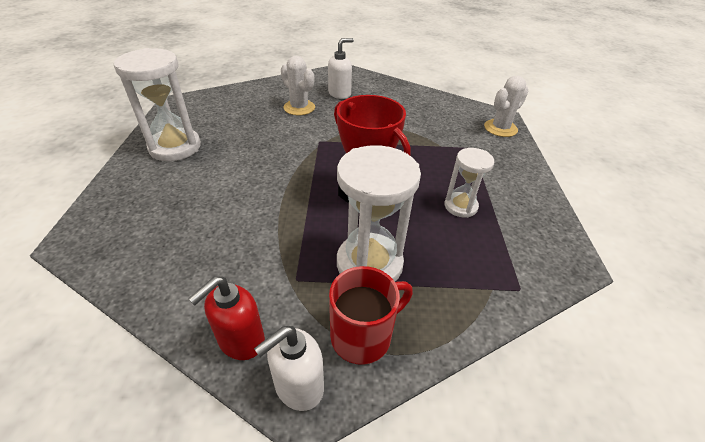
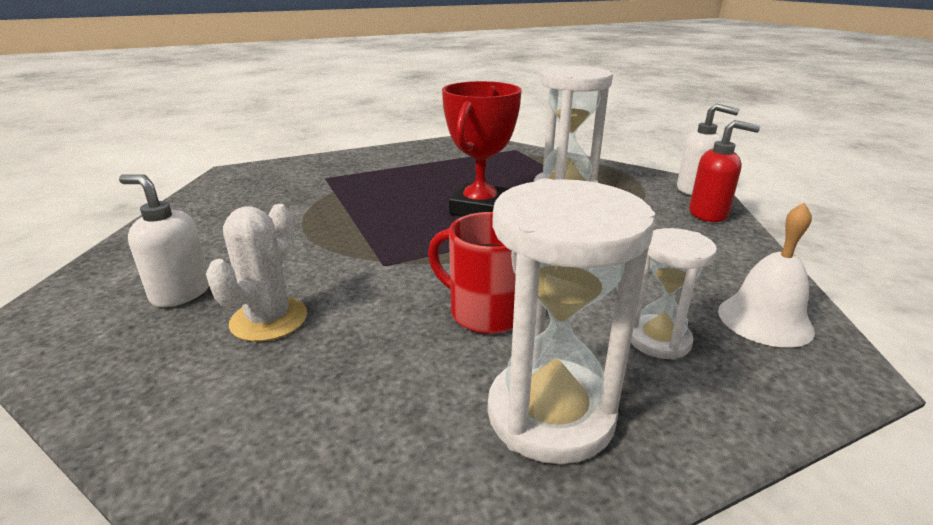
camera: 115 degrees left, 15 degrees down
(125, 244) = (764, 320): none -> white bell
(363, 335) = (629, 181): red mug -> red mug (485, 312)
(460, 206) = (443, 171): white hourglass -> white hourglass (658, 340)
(500, 128) = (266, 170): white cactus -> none

